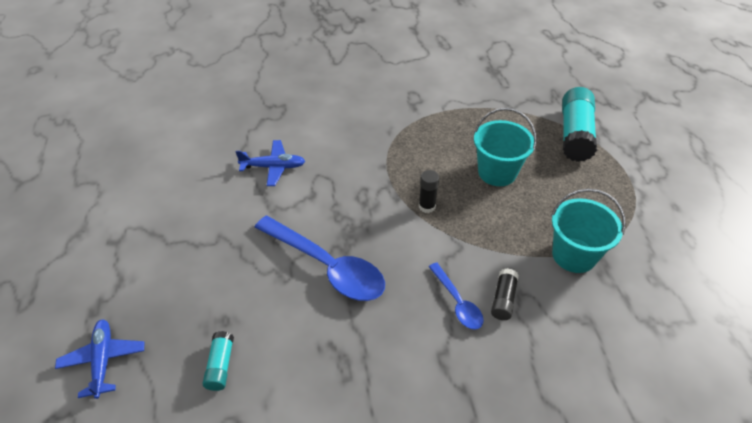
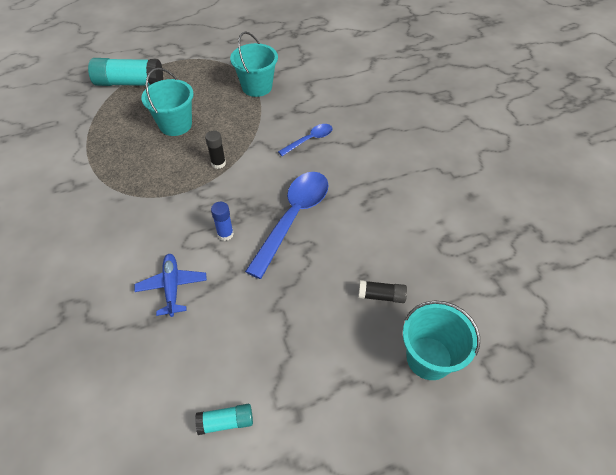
camera: 100 degrees left, 5 degrees up
(103, 360) = (429, 358): blue plane -> turquoise bucket
(220, 365) = (403, 267): turquoise glue stick -> turquoise glue stick (226, 422)
(322, 206) = (225, 234): none -> blue glue stick
(503, 299) = (301, 118): black glue stick -> black glue stick (381, 296)

